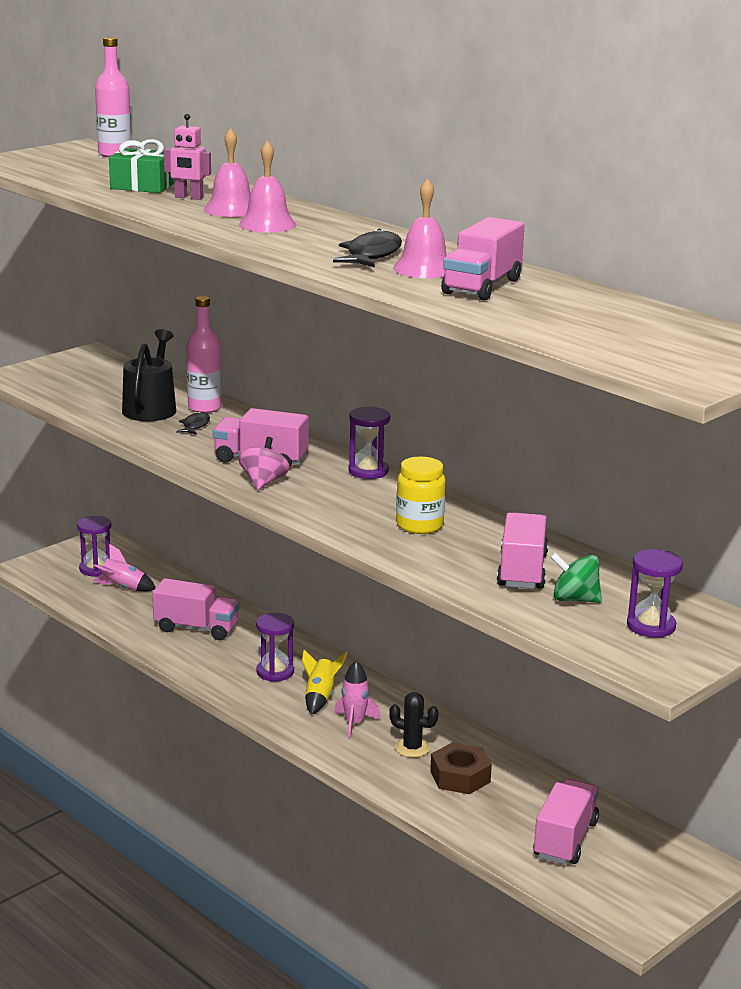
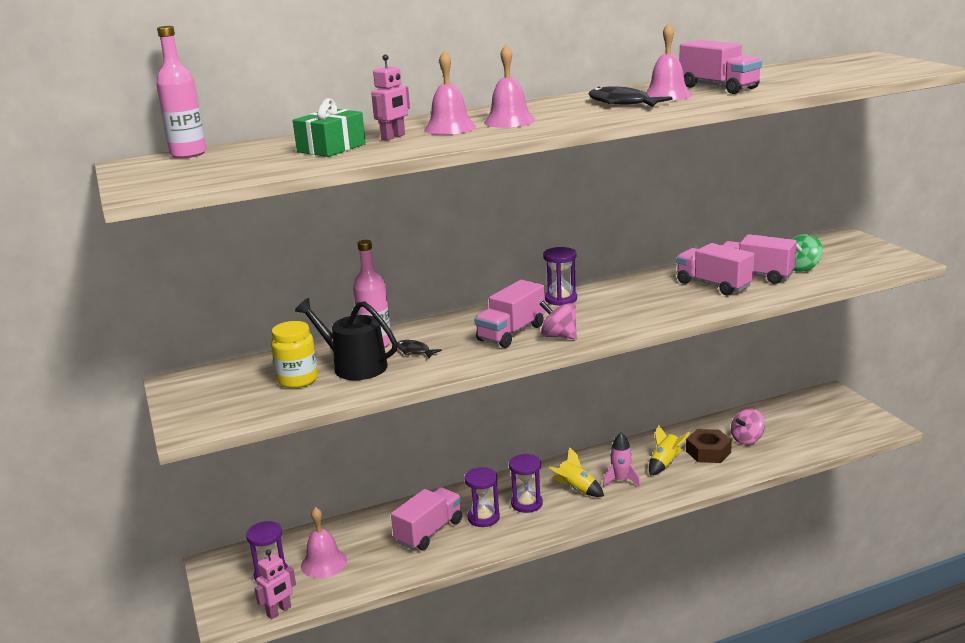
camera: 65 degrees left, 0 degrees up
(46, 585) = (279, 611): none -> pink robot
(123, 588) = (324, 563): pink rocket -> pink bell
(412, 748) = (665, 463): black cactus -> yellow rocket
(419, 525) = (669, 294): yellow jar -> yellow jar (298, 380)
(514, 804) = (747, 439): none -> pink spinning top
(565, 839) = (792, 430): pink truck -> pink truck (713, 285)
(651, 626) = (842, 255): purple hourglass -> purple hourglass (483, 518)

